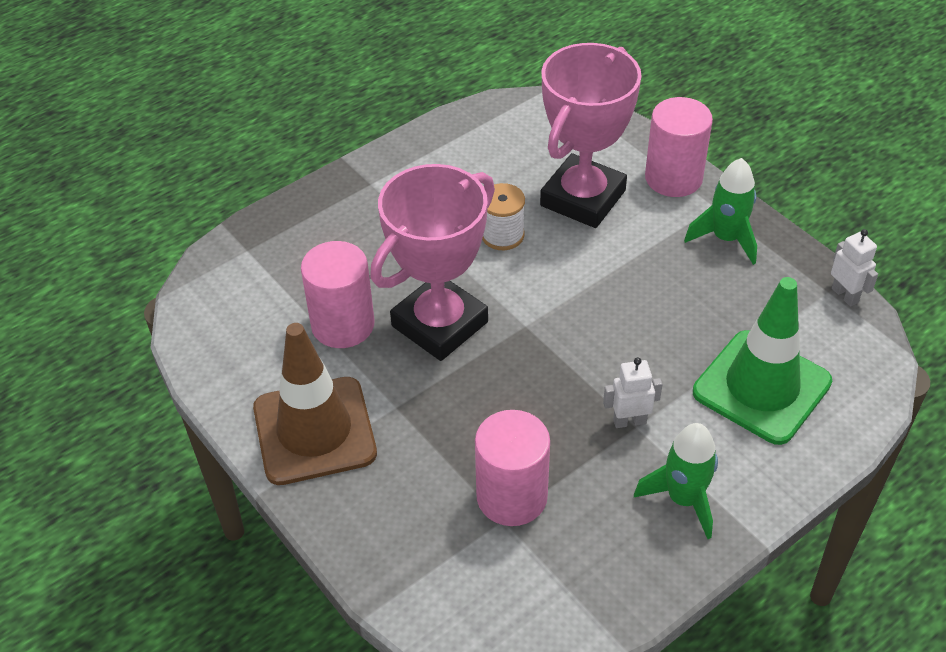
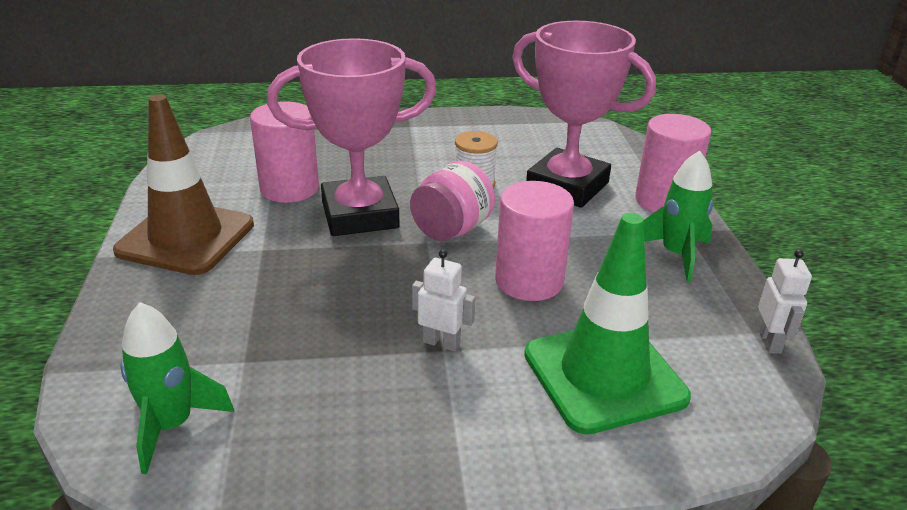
camera: 30 degrees right, 15 degrees down
(511, 496) = (272, 348): pink cylinder -> pink cylinder (529, 281)
(533, 301) = (451, 229): none -> pink jar
(583, 198) = (567, 186): pink trophy -> pink trophy turned 60 degrees clockwise
(683, 499) = (424, 428): green rocket -> green rocket (172, 426)

